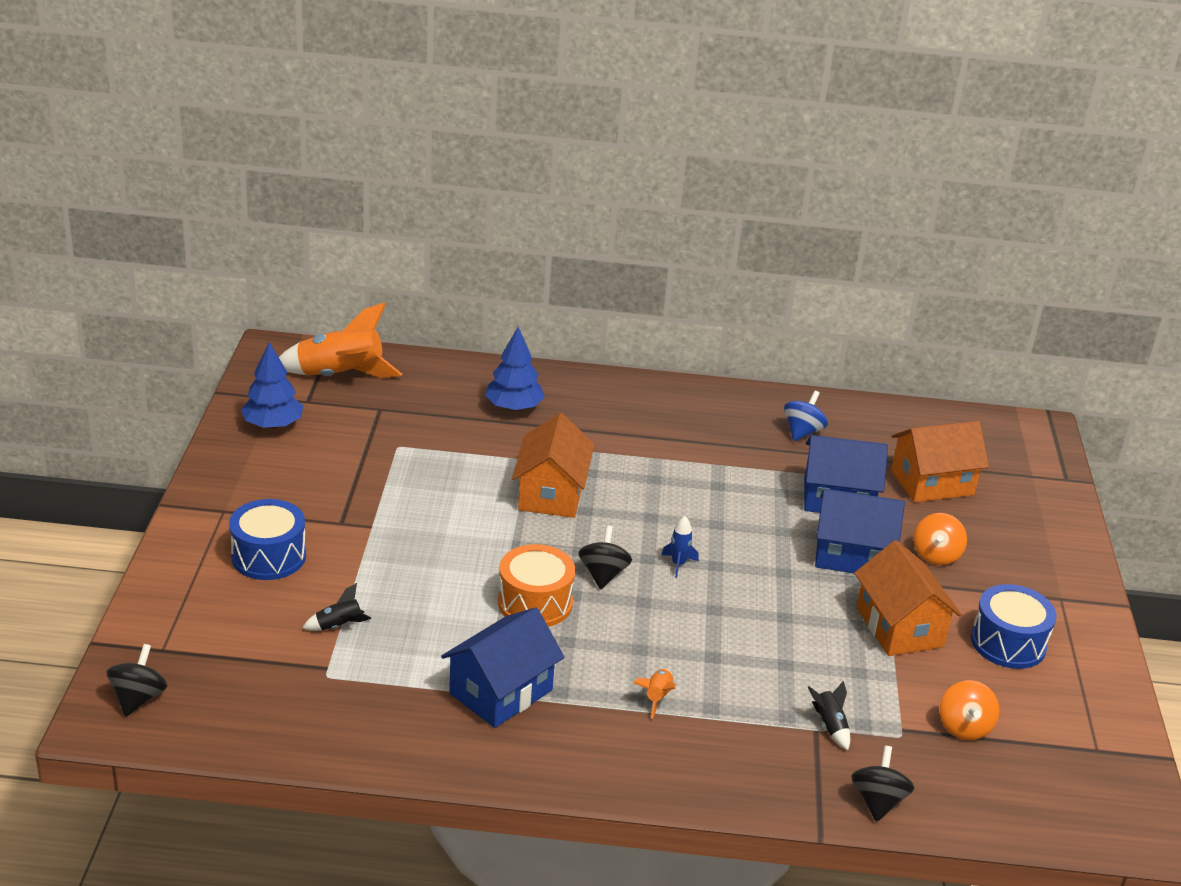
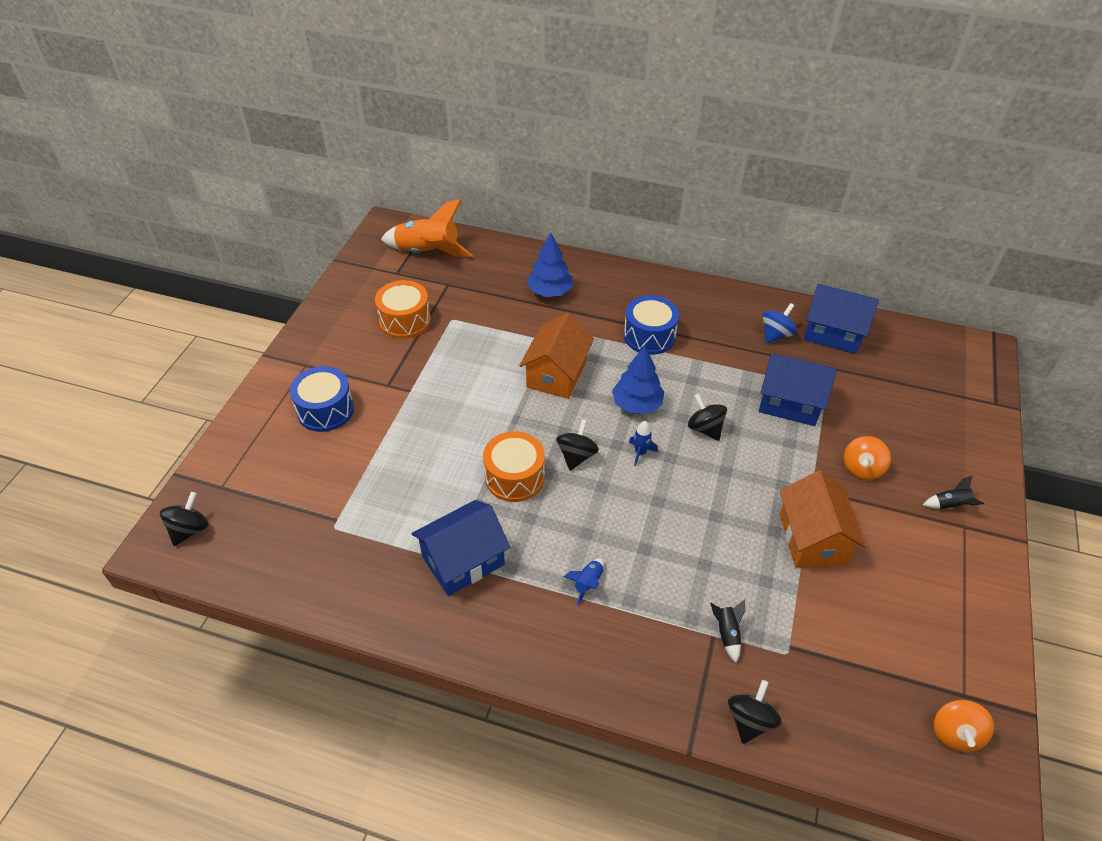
camera: 15 degrees right, 15 degrees up
(273, 425) = (365, 292): blue tree -> blue tree (637, 404)
(337, 452) = (405, 320): none -> orange drum
(338, 626) = (357, 481): black rocket -> black rocket (950, 505)
(657, 697) = (588, 583): orange rocket -> blue rocket
(747, 533) = (705, 428): none -> black spinning top
(851, 555) = (788, 460): blue house -> blue house (833, 333)
(932, 483) = (875, 395): orange house -> none
(964, 727) = (846, 652): orange spinning top -> orange spinning top (955, 733)
(1008, 643) = (906, 567): blue drum -> blue drum (649, 336)

